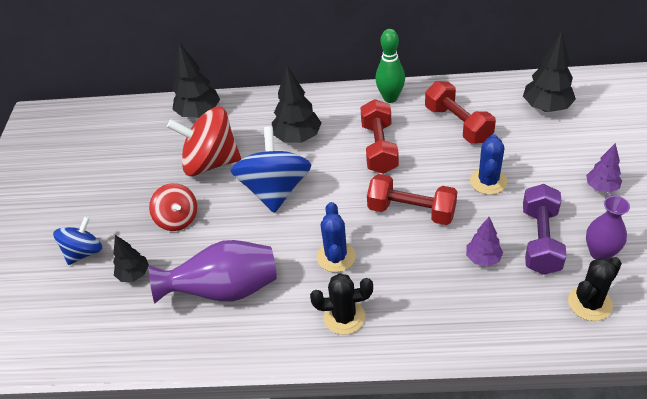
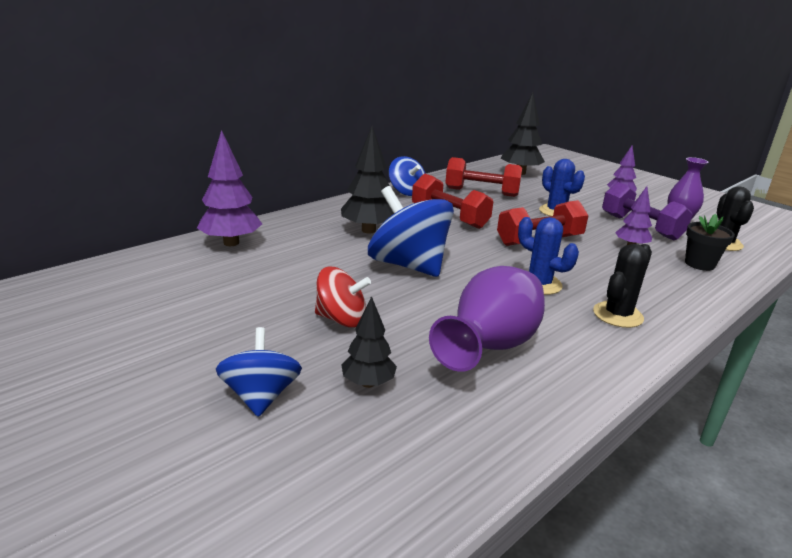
camera: 50 degrees left, 20 degrees down
(199, 113) = (231, 243): black tree -> purple tree
(210, 162) = (306, 269): red spinning top -> none
(390, 98) = (406, 192): green bowling pin -> blue spinning top
(511, 312) = (699, 264): none -> black flower pot

